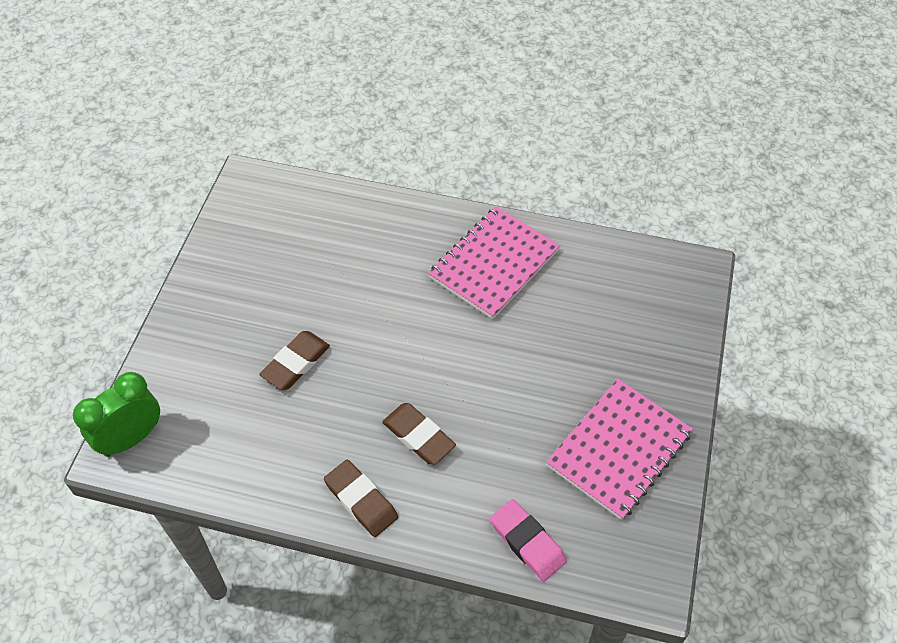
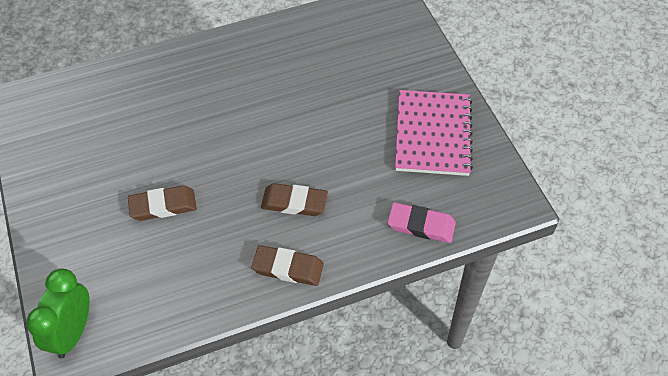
camera: 35 degrees left, 0 degrees up
(296, 363) = (163, 206): brown eraser -> brown eraser turned 75 degrees clockwise
(494, 264) = (256, 63): pink notebook -> none

